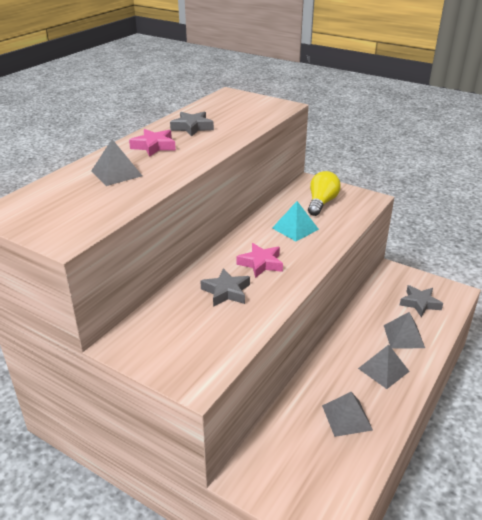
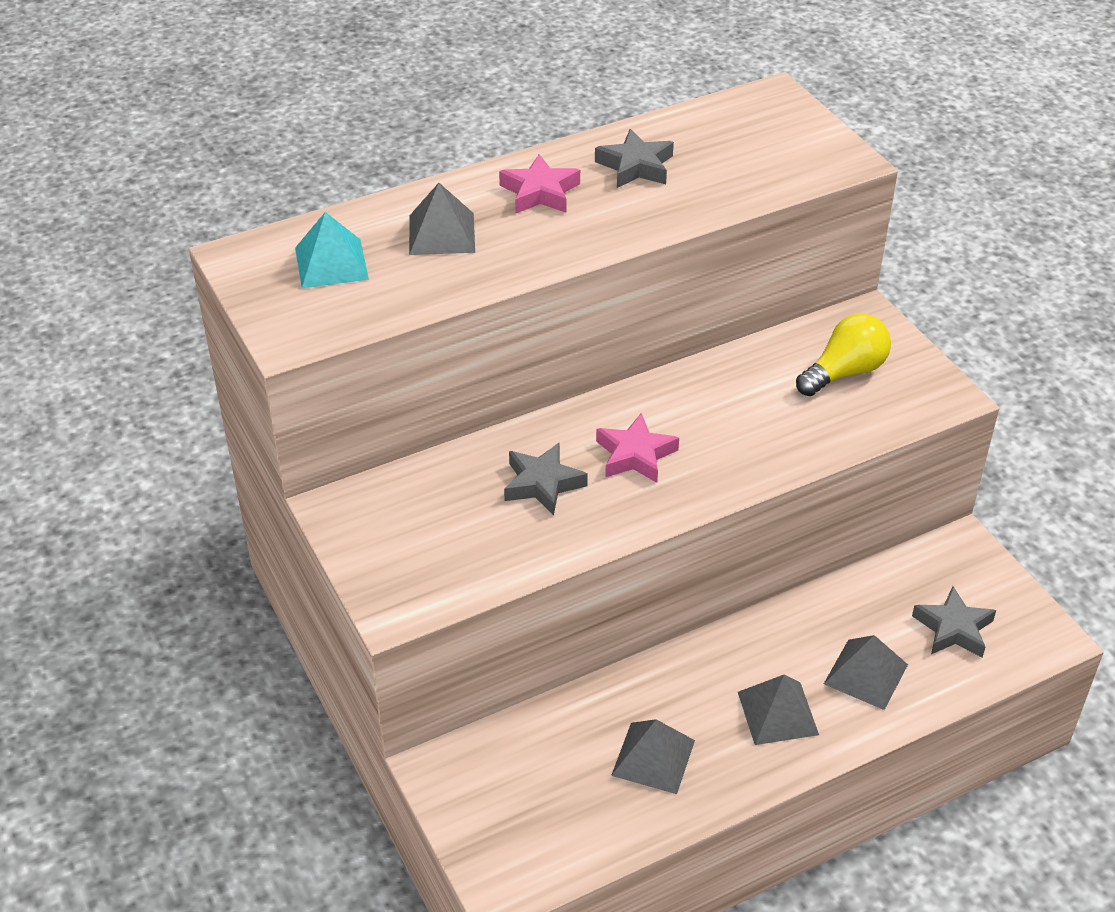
camera: 30 degrees right, 10 degrees up
(295, 228) = (749, 409): turquoise pyramid -> turquoise pyramid (331, 263)

